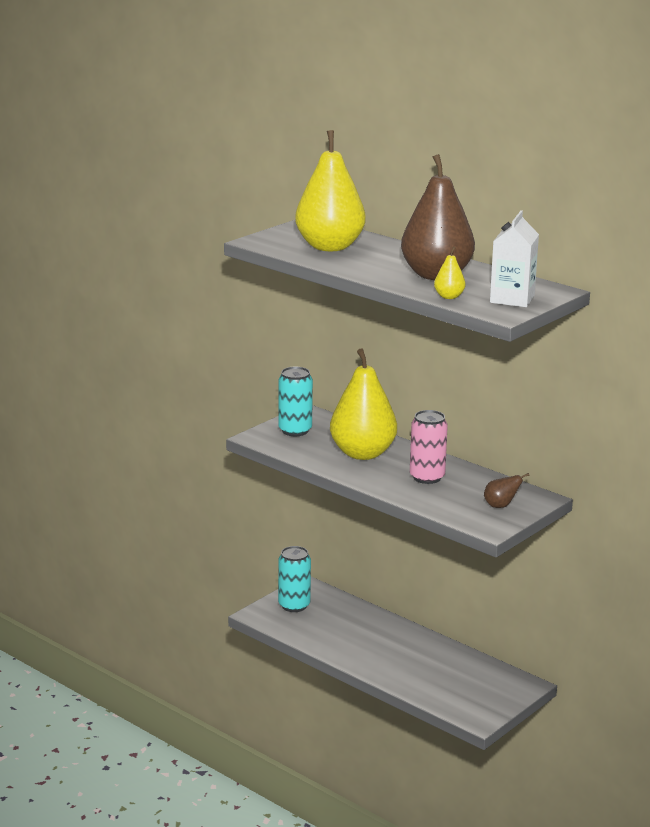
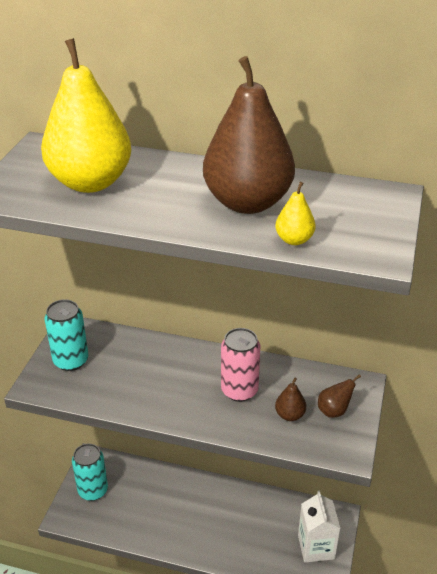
camera: 25 degrees left, 15 degrees up
(362, 453) = (157, 374): yellow pear -> none
(458, 499) = (289, 415): none -> brown pear
(512, 299) = (363, 223): white carton -> white carton (316, 547)

